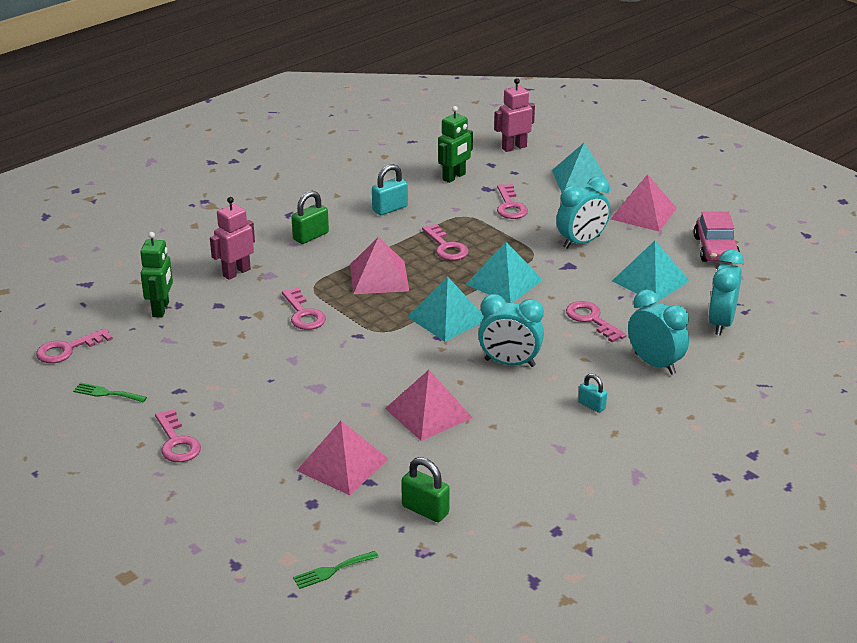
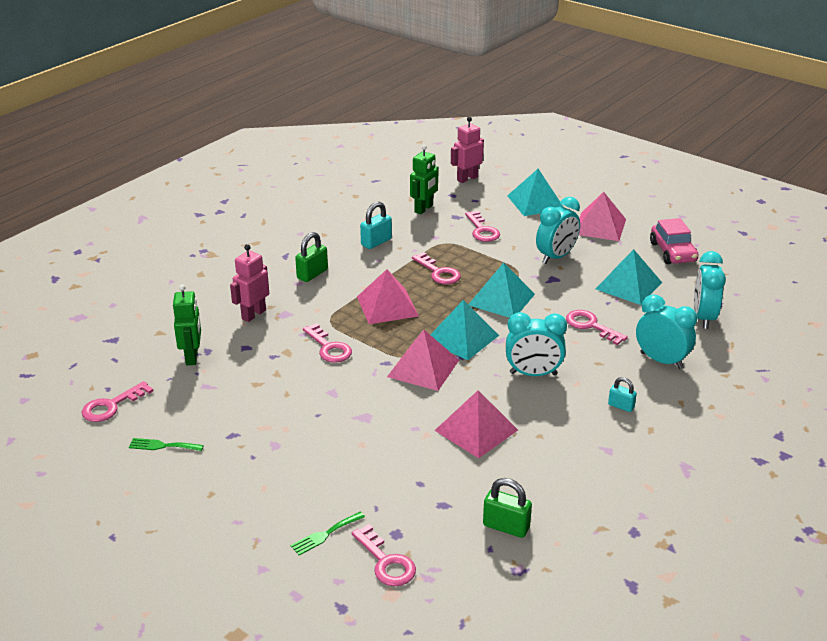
camera: 10 degrees left, 0 degrees up
(176, 442) = (246, 487): pink key -> pink key (386, 562)
(332, 570) = (438, 601): green fork -> green fork (325, 534)
(342, 464) = (413, 491): pink pyramid -> pink pyramid (423, 368)

